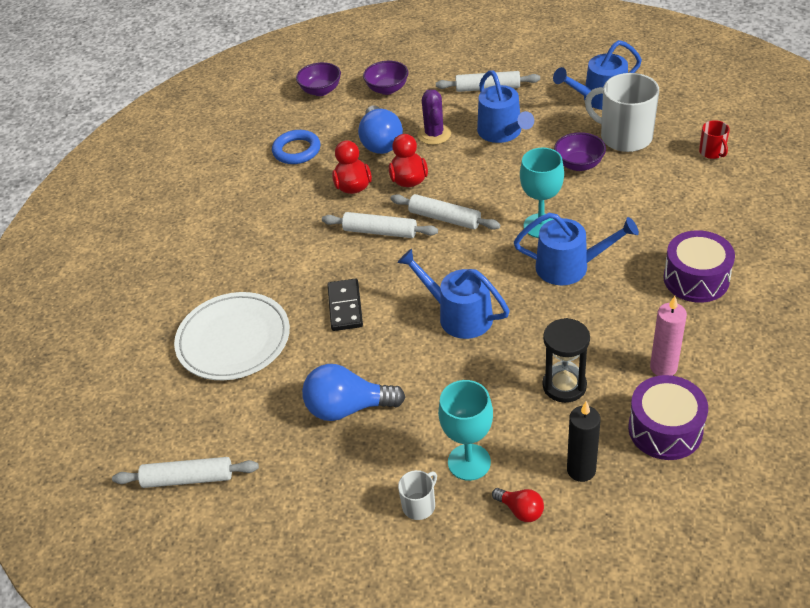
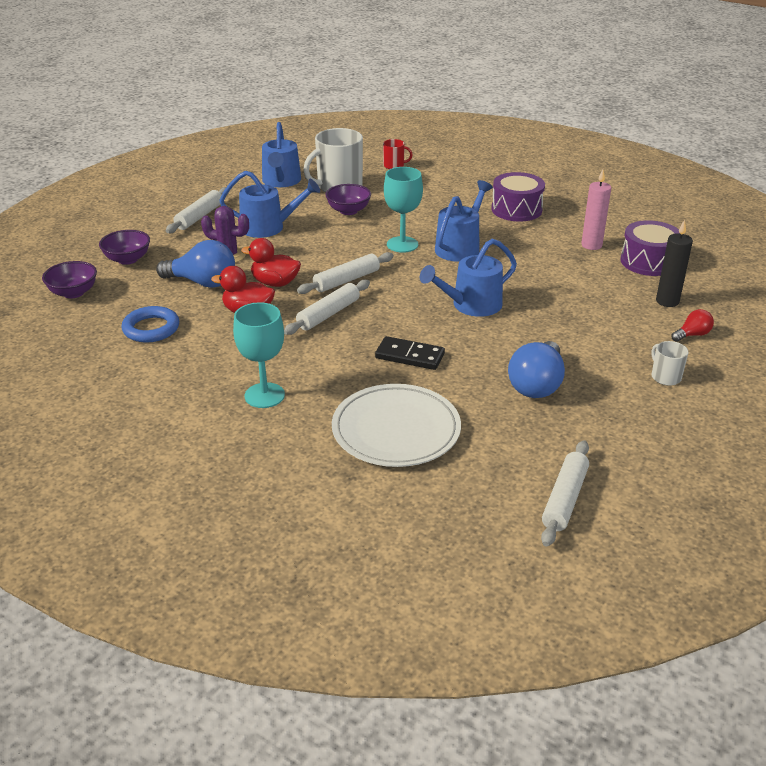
camera: 70 degrees left, 10 degrees down
(469, 462) = (633, 343): turquoise goblet -> turquoise goblet (264, 395)
(564, 385) = (582, 284): black hourglass -> none

